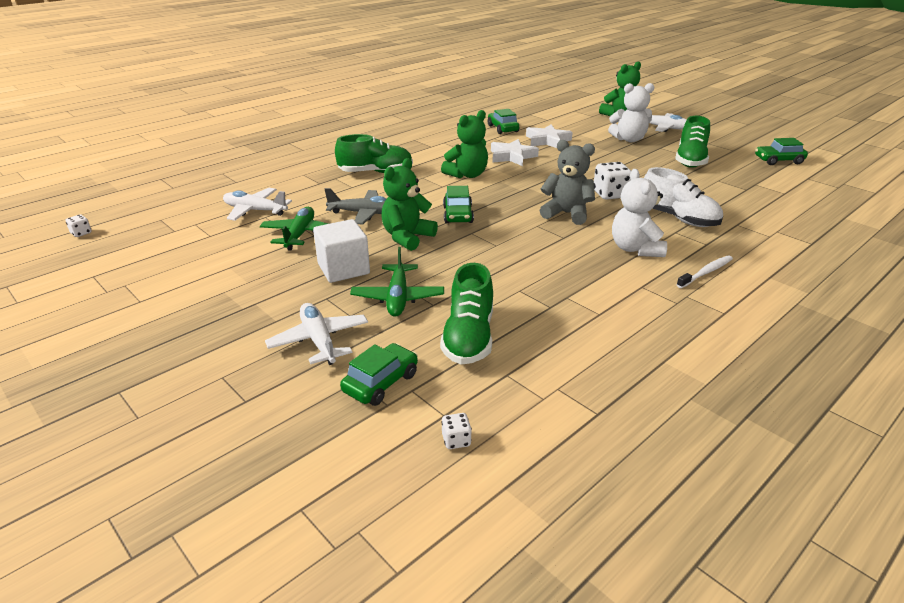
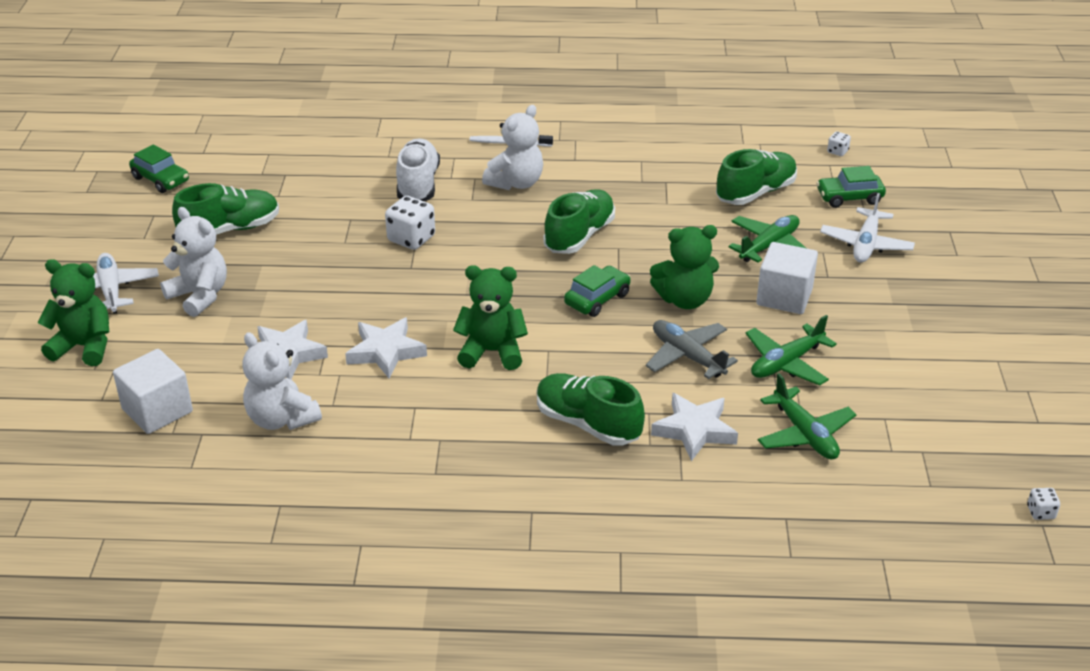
camera: 135 degrees left, 5 degrees up
(255, 210) = (804, 434): white plane -> green plane
(319, 190) = (694, 430): none -> white star
(503, 128) = (281, 419): green car -> white teddy bear
(531, 239) = (579, 236): none -> green shoe
(549, 115) = (157, 410): none -> white cube
(566, 214) = (497, 242): grey teddy bear -> none

